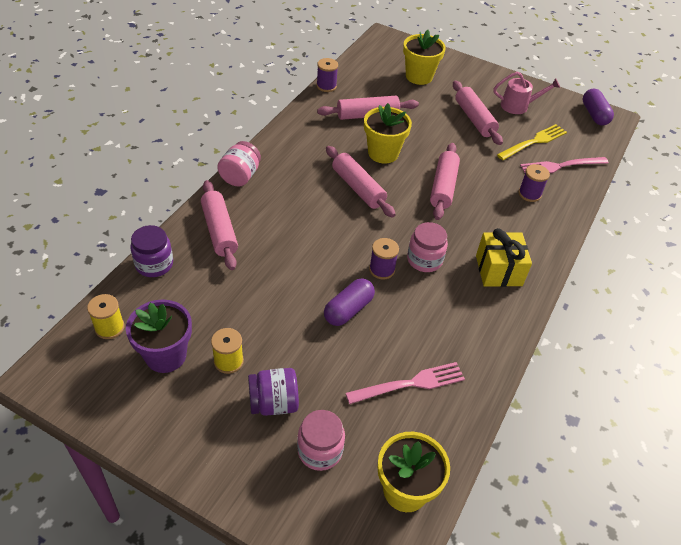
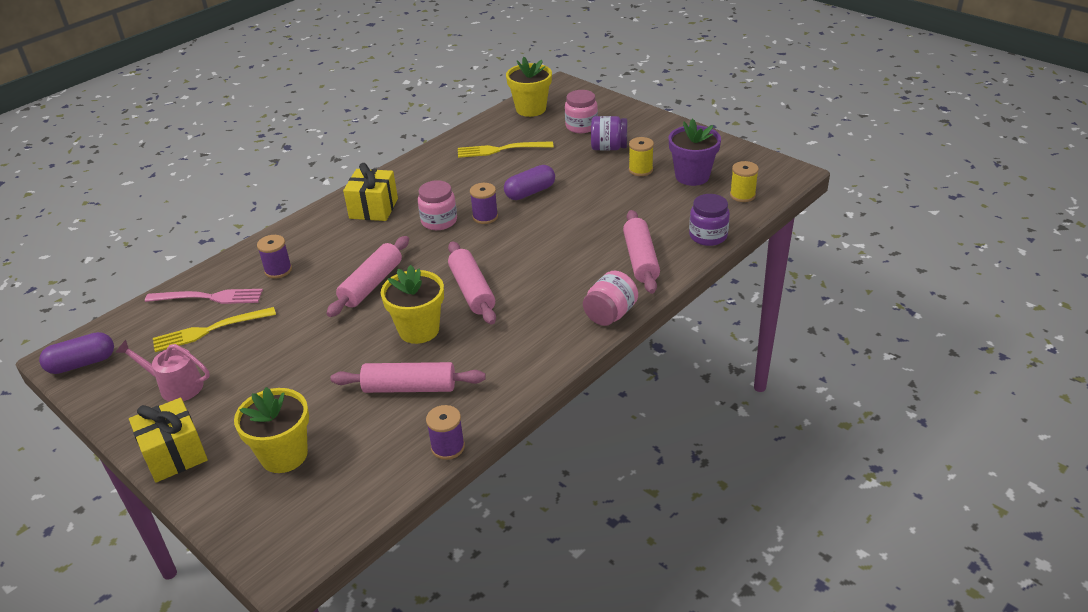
camera: 160 degrees left, 10 degrees down
(410, 383) = (500, 150): pink fork -> yellow fork
(474, 119) = (259, 369): pink rolling pin -> none
(481, 73) = (175, 454): none -> yellow gift
(594, 115) = (82, 363): purple capsule -> purple capsule turned 60 degrees clockwise

